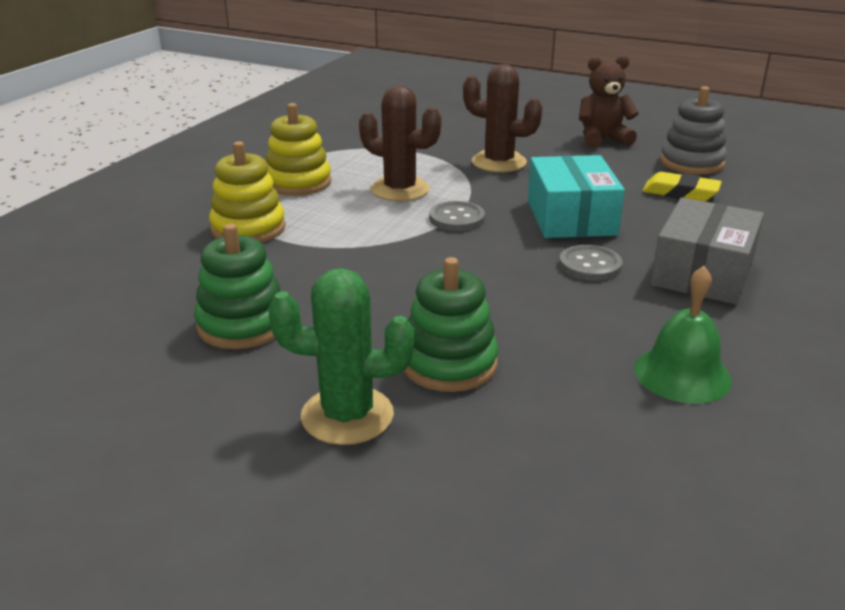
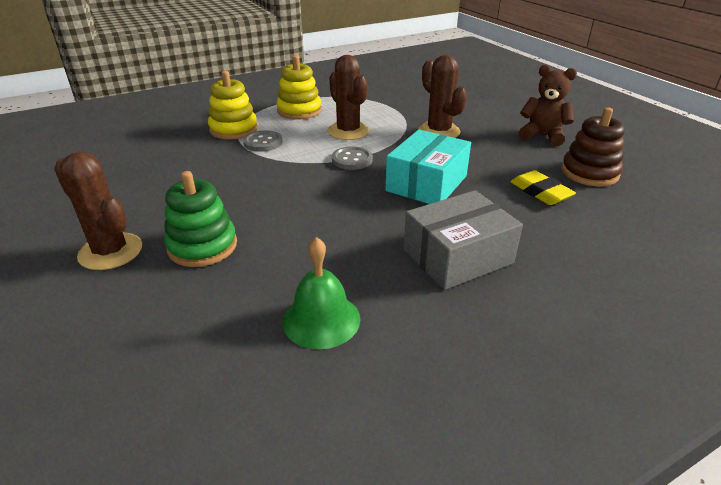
camera: 35 degrees right, 5 degrees up
(242, 325) = (148, 181): green stacking toy -> none
(347, 415) = (110, 251): green cactus -> brown cactus
(590, 265) = (385, 220): grey button -> grey button (263, 142)
(691, 163) = (589, 173): grey stacking toy -> brown stacking toy

